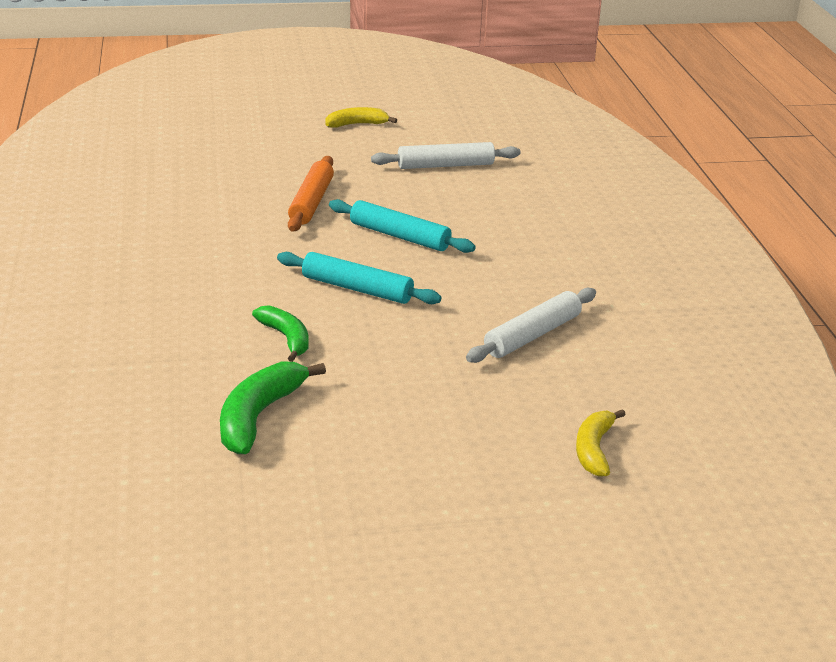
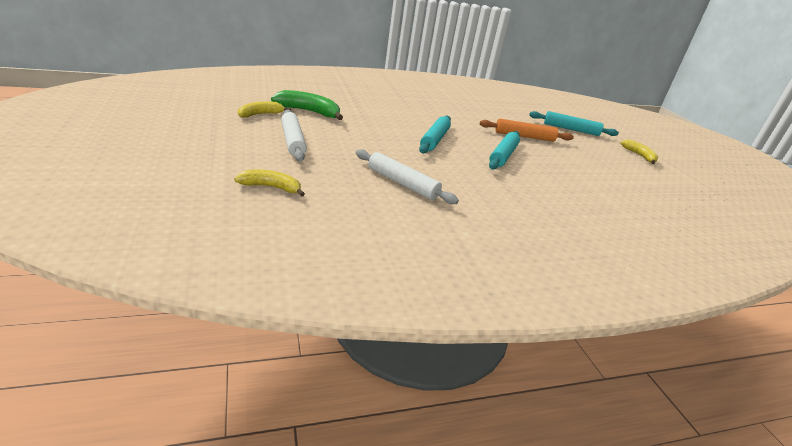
camera: 80 degrees right, 0 degrees up
(263, 153) = (571, 129): none -> turquoise rolling pin
(286, 338) = (378, 121): green banana -> none
(293, 477) = (260, 114): none -> yellow banana
(445, 165) = (614, 178): white rolling pin -> white rolling pin (292, 141)

